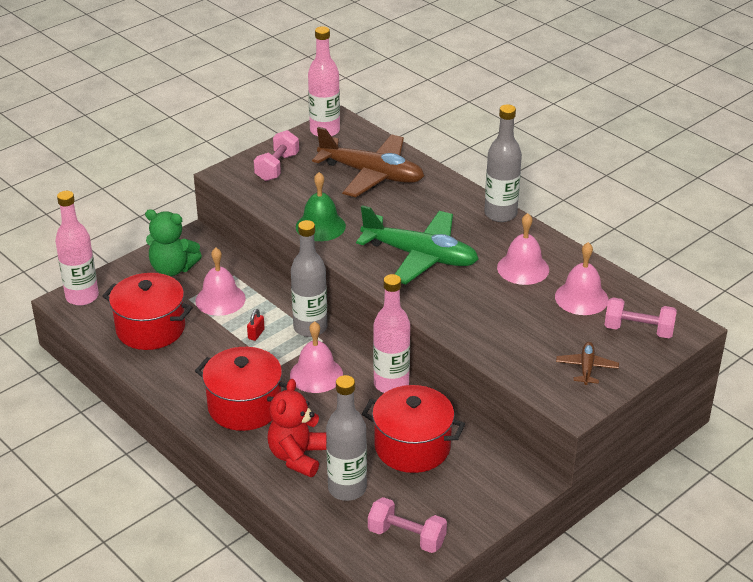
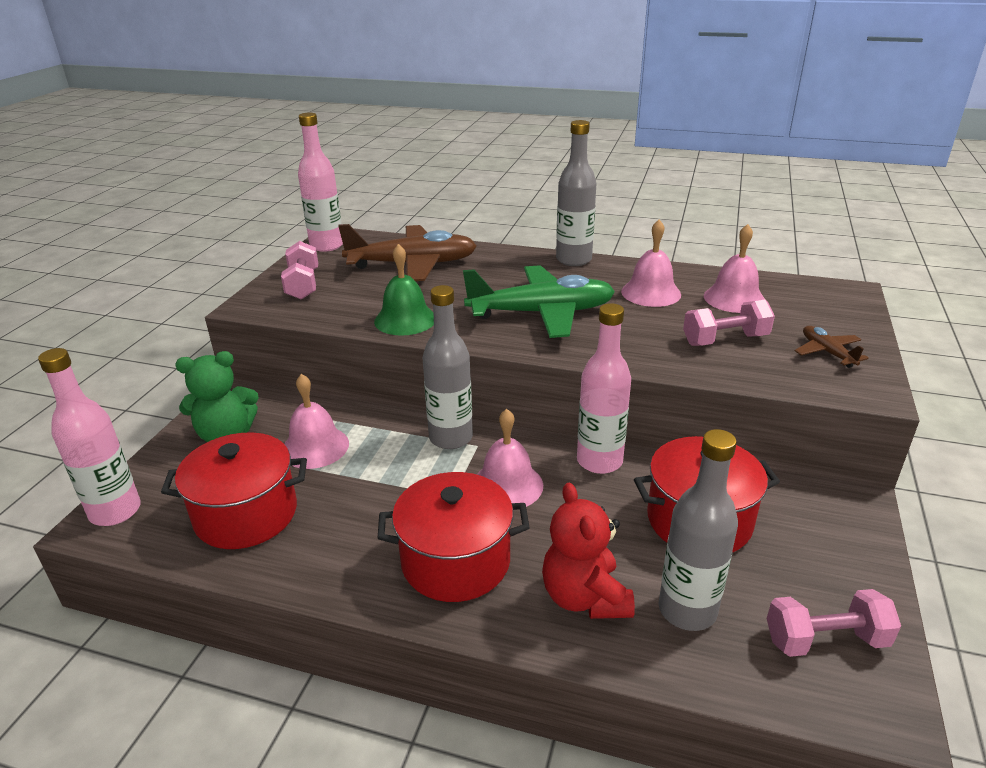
camera: 30 degrees left, 5 degrees down
(256, 334) = (393, 468): red padlock -> none
(638, 330) = (818, 306): pink dumbbell -> pink dumbbell (725, 340)

